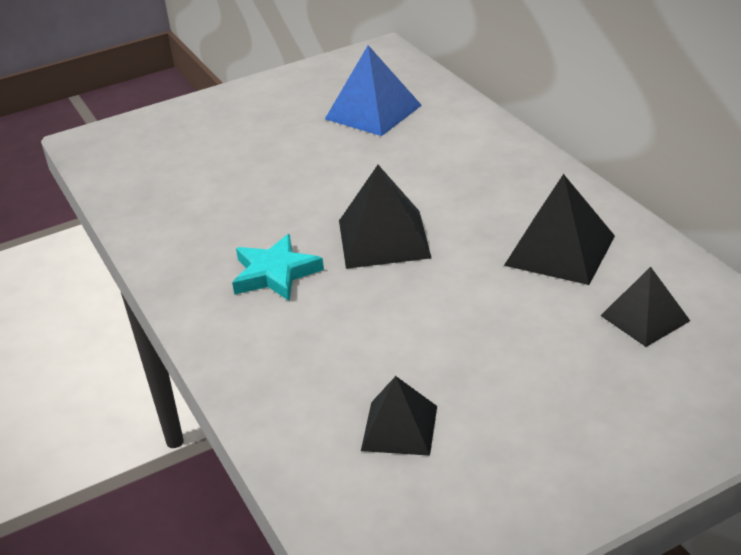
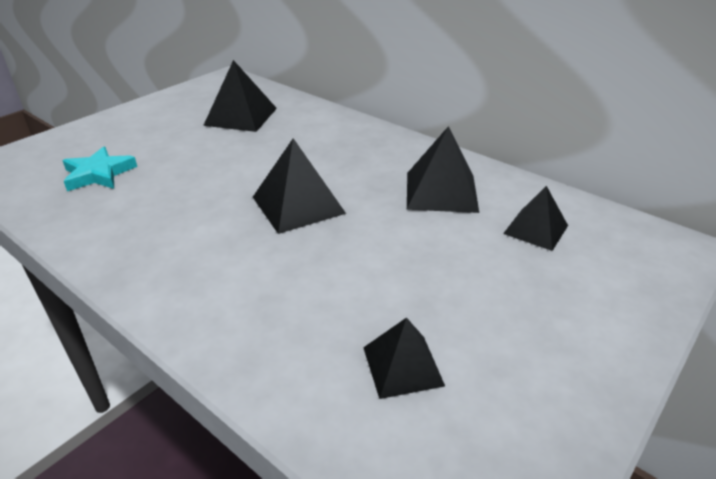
camera: 25 degrees left, 0 degrees up
(275, 273) = (215, 249): turquoise star -> turquoise star (98, 174)
(373, 112) = (241, 116): blue pyramid -> black pyramid

